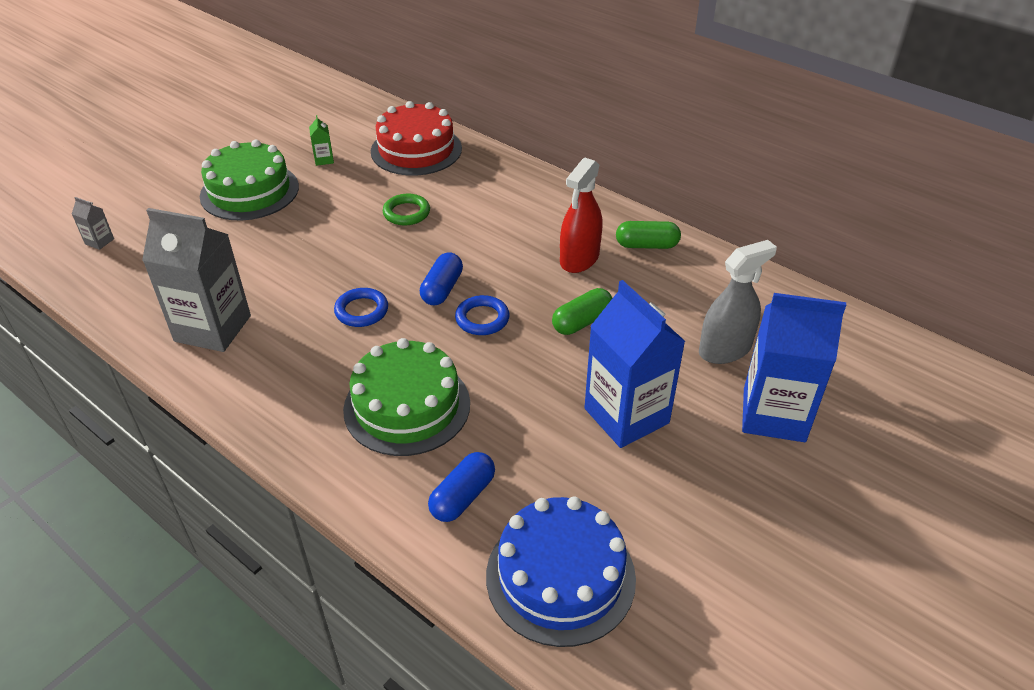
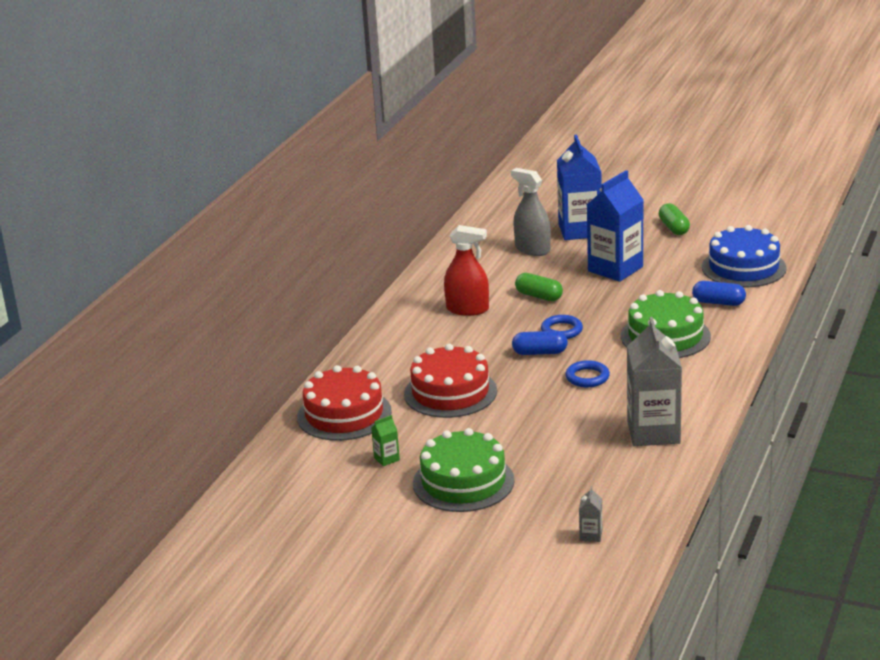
camera: 105 degrees left, 15 degrees down
(406, 213) = (450, 392): green ring -> red cake
(646, 245) = (434, 288): green capsule -> green capsule (674, 228)

